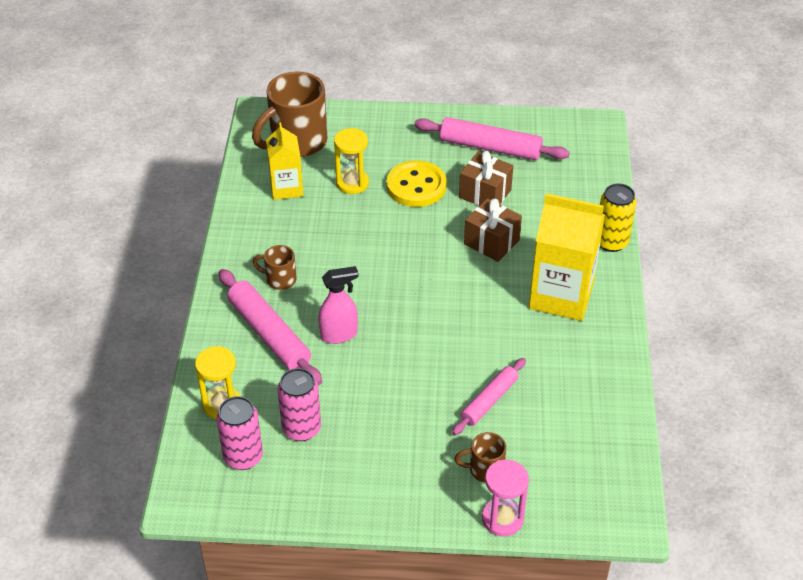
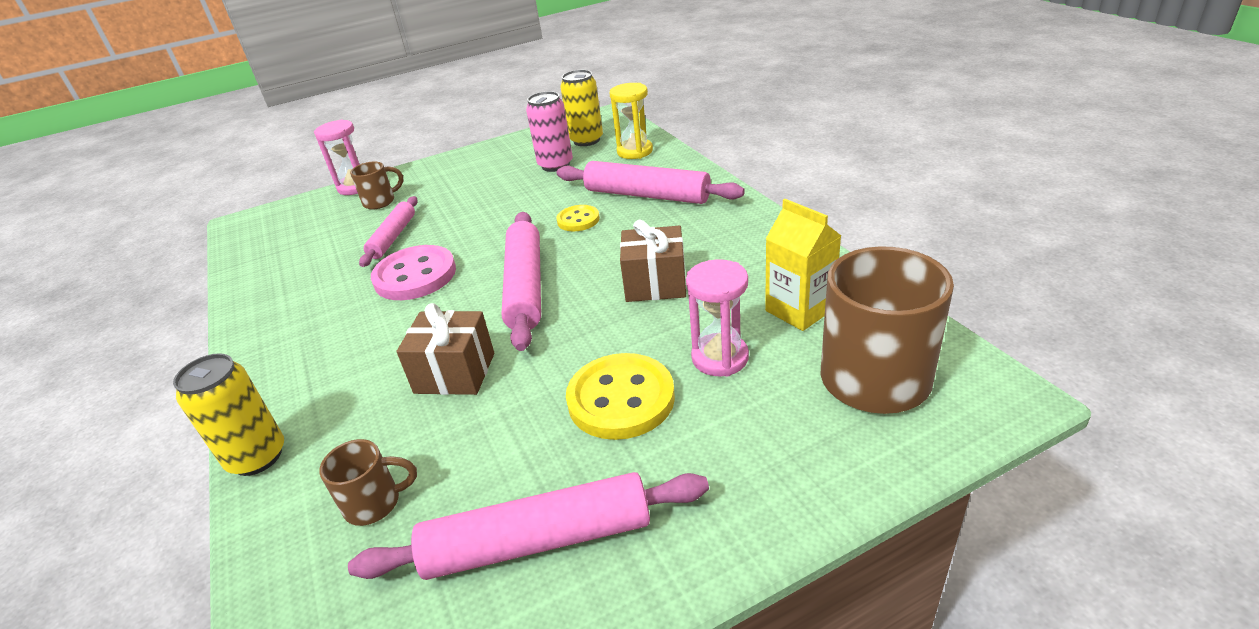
camera: 155 degrees right, 10 degrees down
(243, 457) = (586, 140): pink can -> yellow can
(279, 279) = (686, 230): brown mug -> brown mug (375, 503)
(339, 334) = (578, 220): pink spray bottle -> yellow button
(352, 183) = (720, 358): yellow hourglass -> pink hourglass
(418, 286) = (525, 287): none -> pink rolling pin
(485, 193) = (500, 440): brown gift -> brown gift (655, 284)
(487, 340) = (415, 276): none -> pink button
(561, 296) = (332, 352): yellow carton -> none

